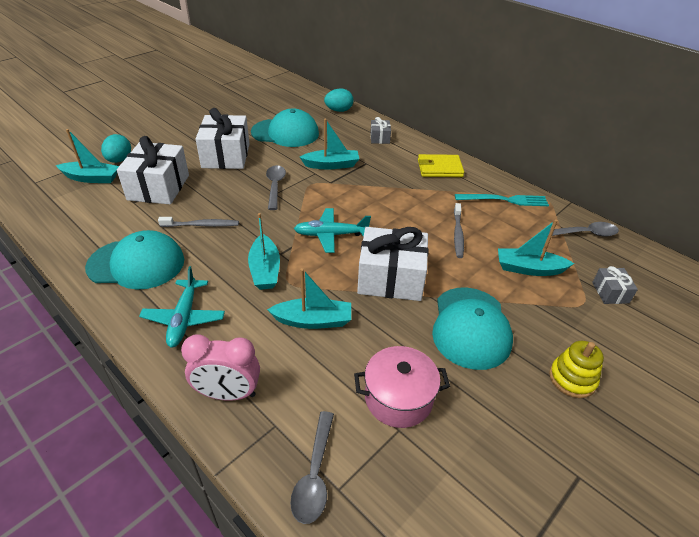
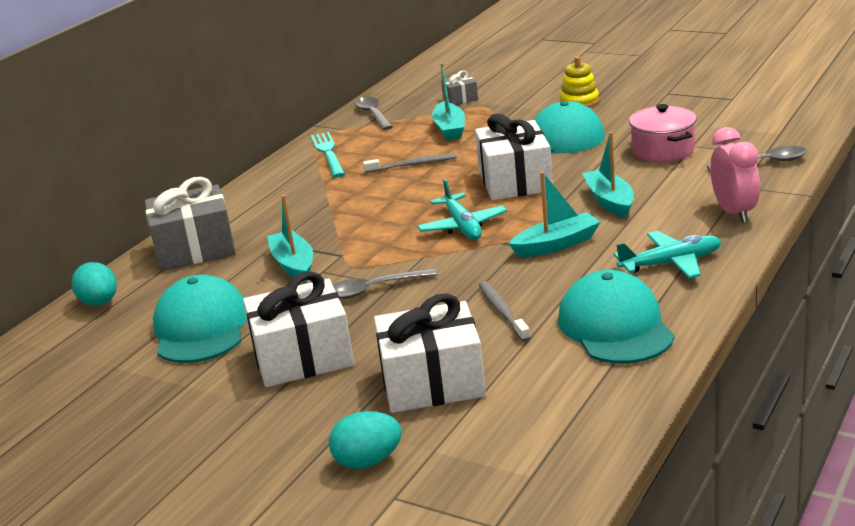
camera: 100 degrees left, 15 degrees down
(92, 178) = (443, 463): turquoise boat -> none
(380, 138) = (194, 249): grey gift -> grey gift, size x2.09
(439, 168) = (269, 196): yellow wallet -> none

